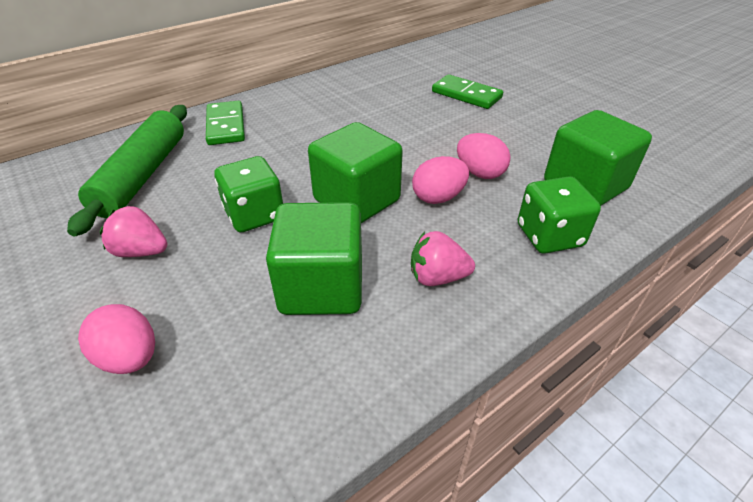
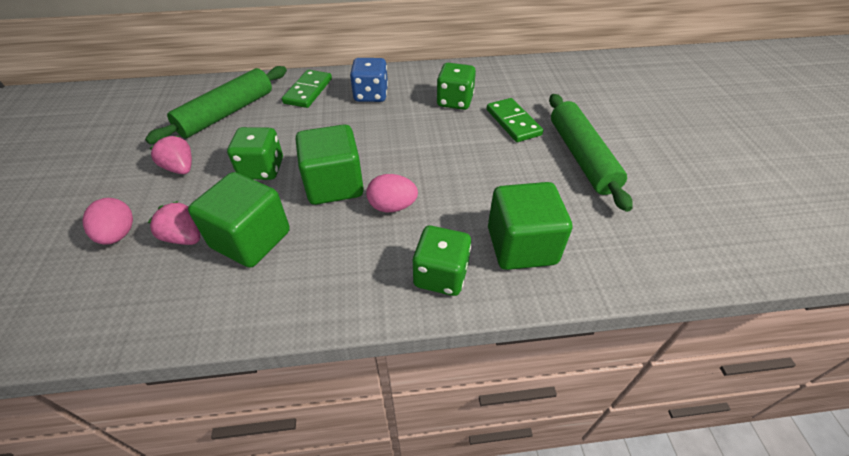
camera: 30 degrees right, 5 degrees up
(303, 110) = (371, 95): none -> blue dice
(394, 93) = (455, 101): none -> green dice
(437, 277) = (326, 268): pink strawberry -> pink strawberry (184, 237)
(480, 173) = (446, 198): pink egg -> none
(550, 104) = (581, 157): none -> green rolling pin

